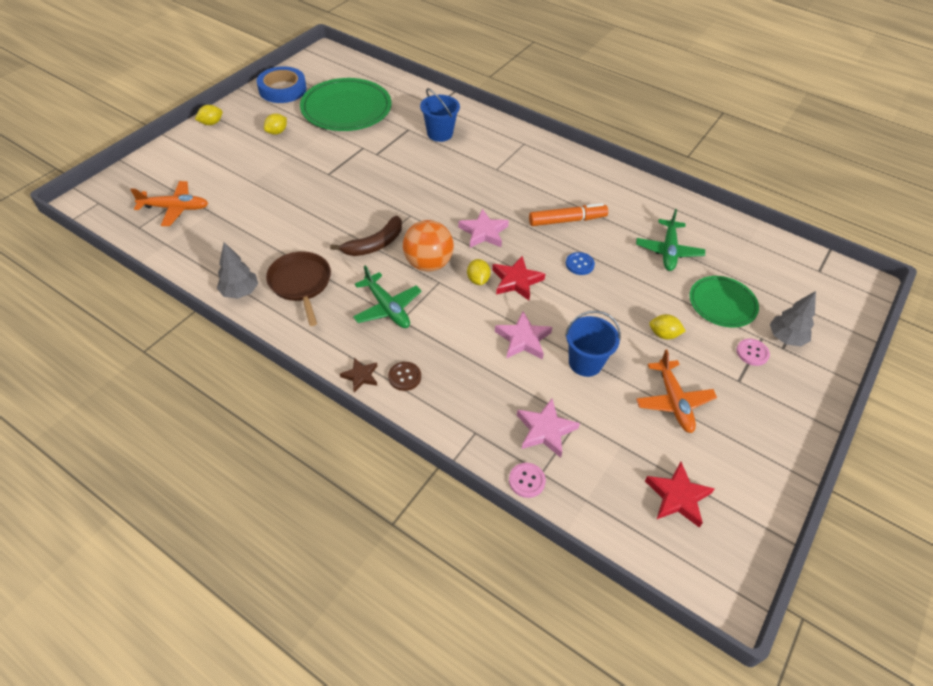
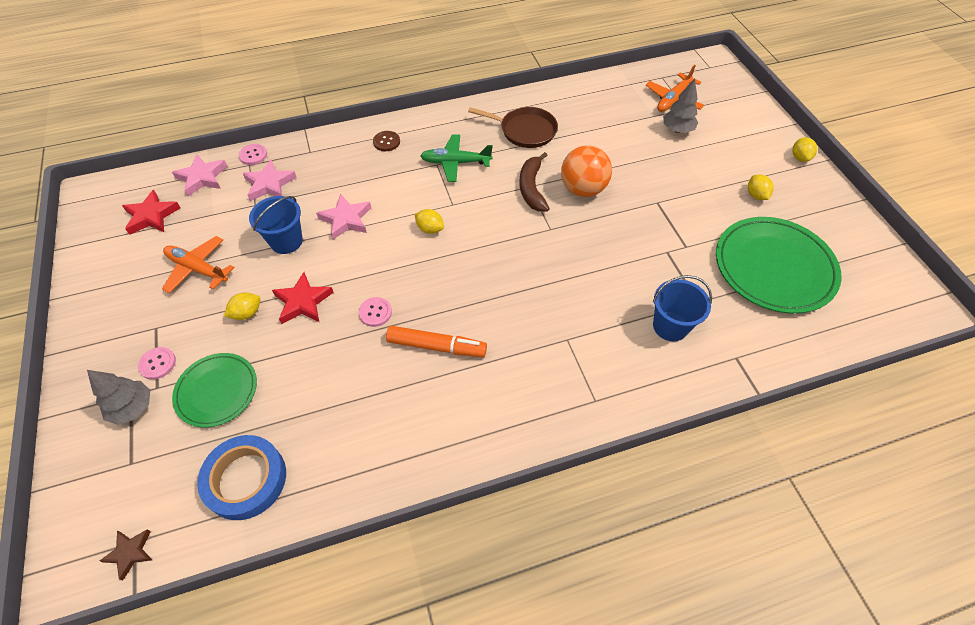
camera: 130 degrees right, 5 degrees up
(240, 292) = (544, 100): grey tree -> grey tree (677, 130)
(282, 89) = (846, 232): blue tape -> blue tape (246, 479)
(360, 376) = (410, 123): brown star -> brown star (130, 553)
(428, 263) = (478, 209): orange ball -> orange ball (583, 189)
(483, 232) = (481, 267): pink star -> pink star (202, 177)
(516, 281) = (404, 253): red star -> red star (303, 302)
(567, 220) = (436, 346): orange marker -> orange marker turned 105 degrees counterclockwise
(579, 264) = (375, 312): blue button -> pink button
(668, 251) = (314, 405): green plane -> none

